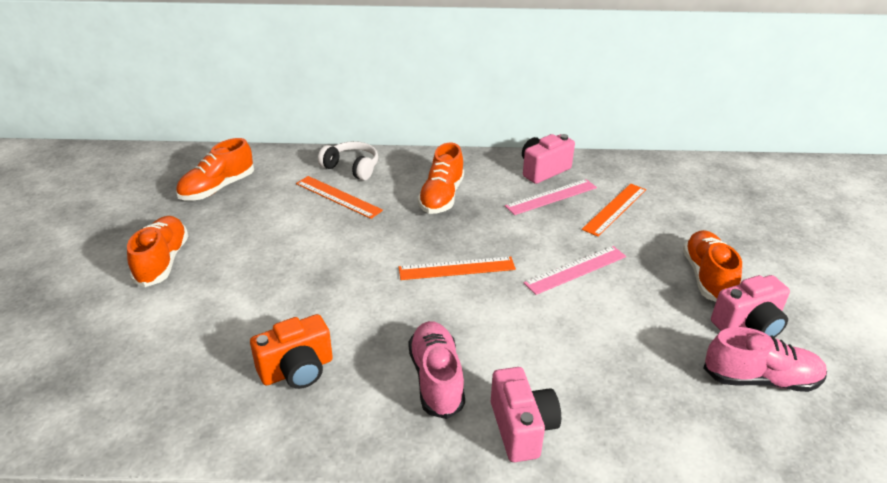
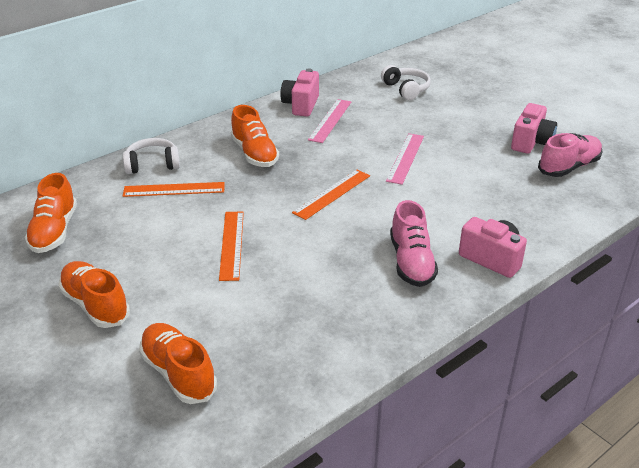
camera: 40 degrees left, 0 degrees up
(297, 370) = (318, 309): orange camera -> none
(436, 379) = (411, 262): pink shoe -> pink shoe turned 135 degrees counterclockwise
(615, 209) = (380, 110): orange ruler -> orange ruler (232, 245)
(673, 199) = (406, 89): none -> white headphones
(707, 277) = (480, 126): orange shoe -> orange shoe (178, 373)

